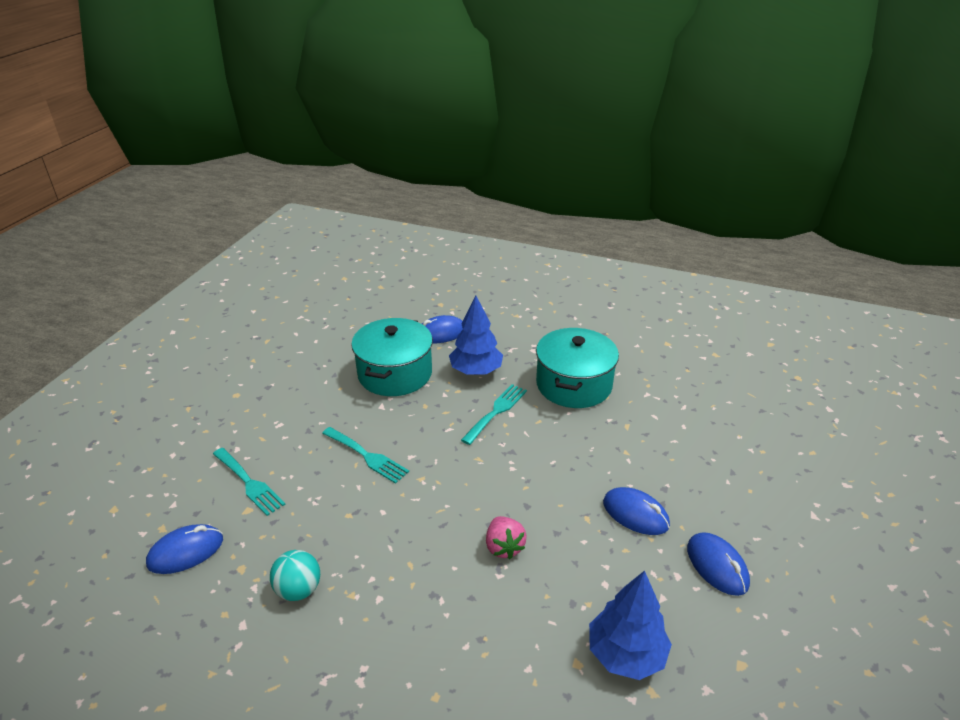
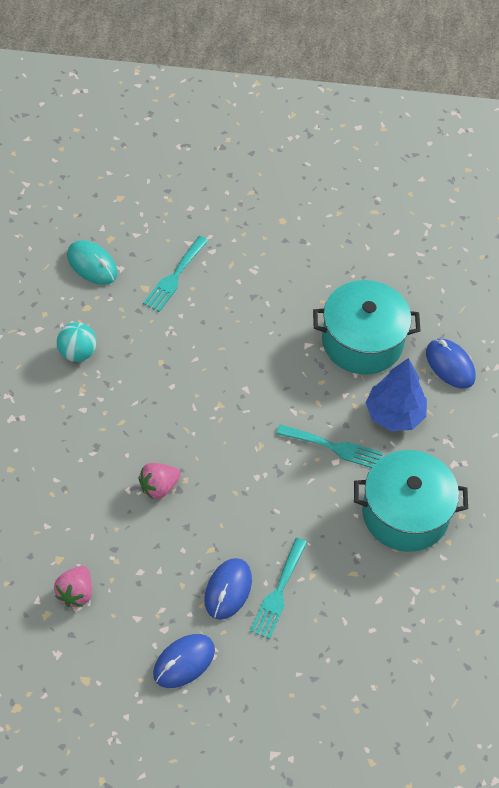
camera: 70 degrees right, 20 degrees up
(186, 552) = (92, 265): blue mouse -> turquoise mouse
(367, 456) = (234, 354): turquoise fork -> turquoise fork (278, 592)
(626, 654) = (75, 593): blue tree -> pink strawberry

